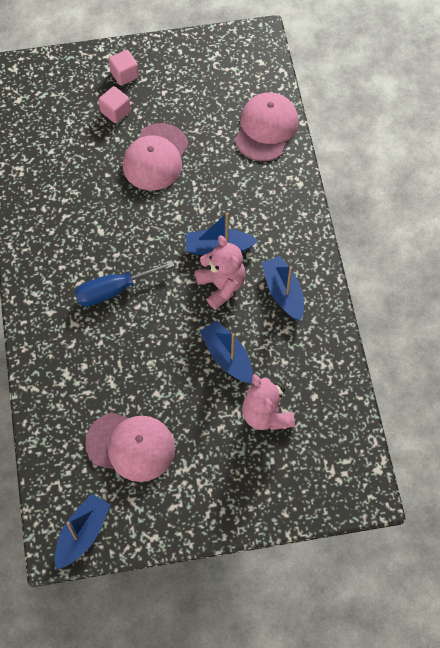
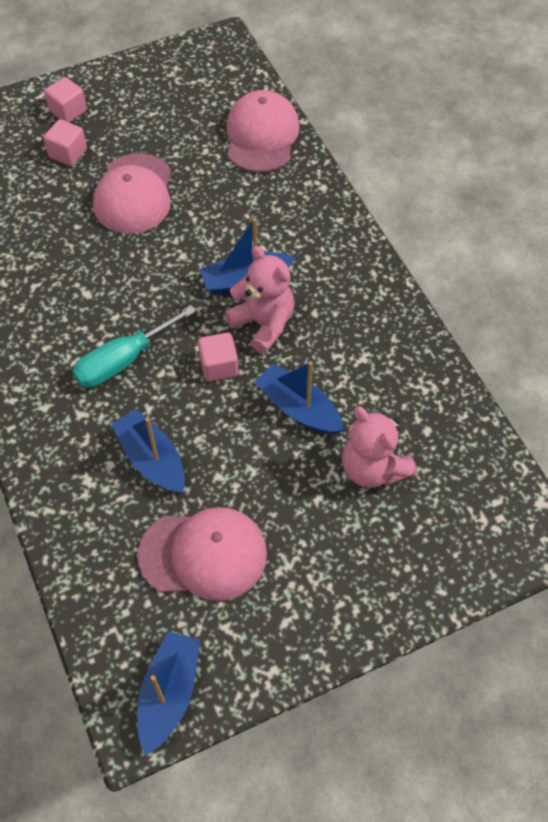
camera: 15 degrees left, 5 degrees down
(113, 290) = (123, 361): blue screwdriver -> turquoise screwdriver
(180, 311) = (219, 366): none -> pink cube
(283, 292) = (345, 315): blue boat -> blue boat (152, 459)

